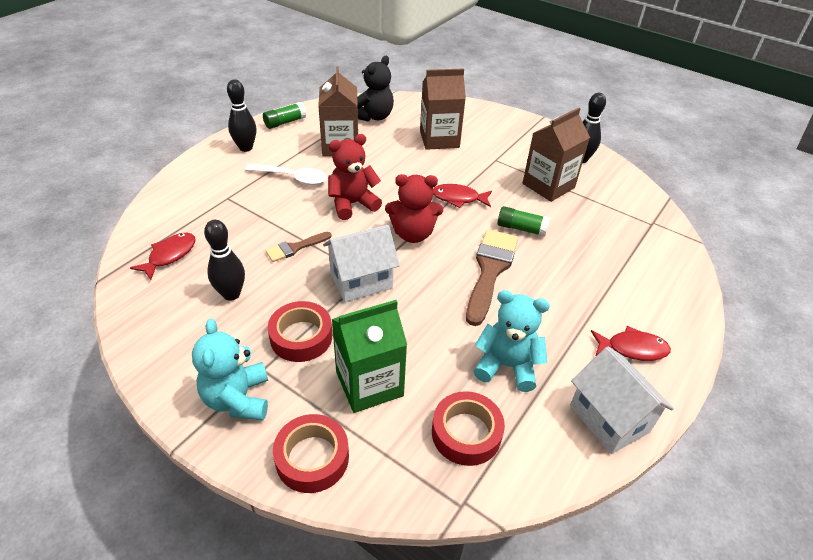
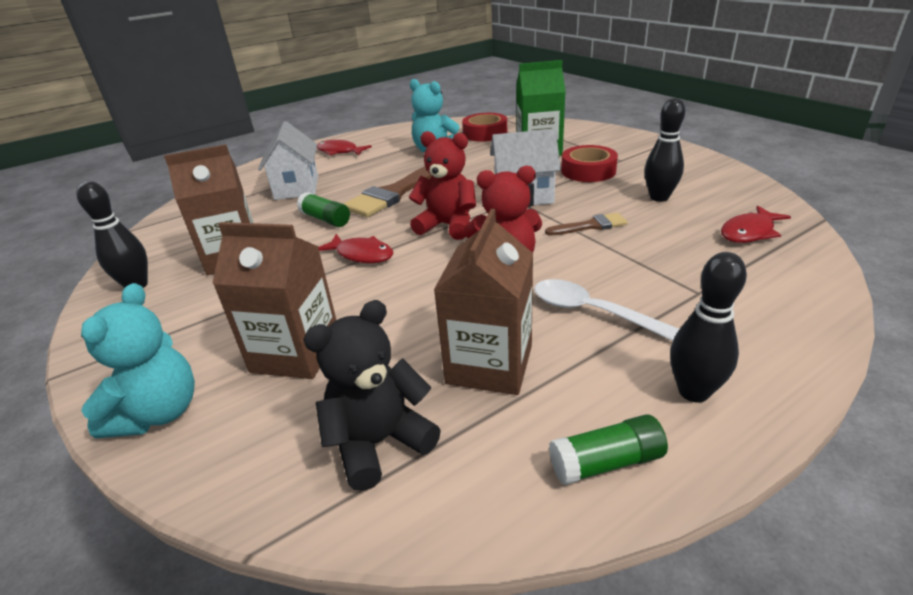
camera: 155 degrees left, 10 degrees down
(238, 399) = (638, 150): turquoise teddy bear -> turquoise teddy bear (159, 413)
(312, 458) = (584, 132): red tape -> none
(609, 419) = (394, 133): white house -> white house (297, 188)

